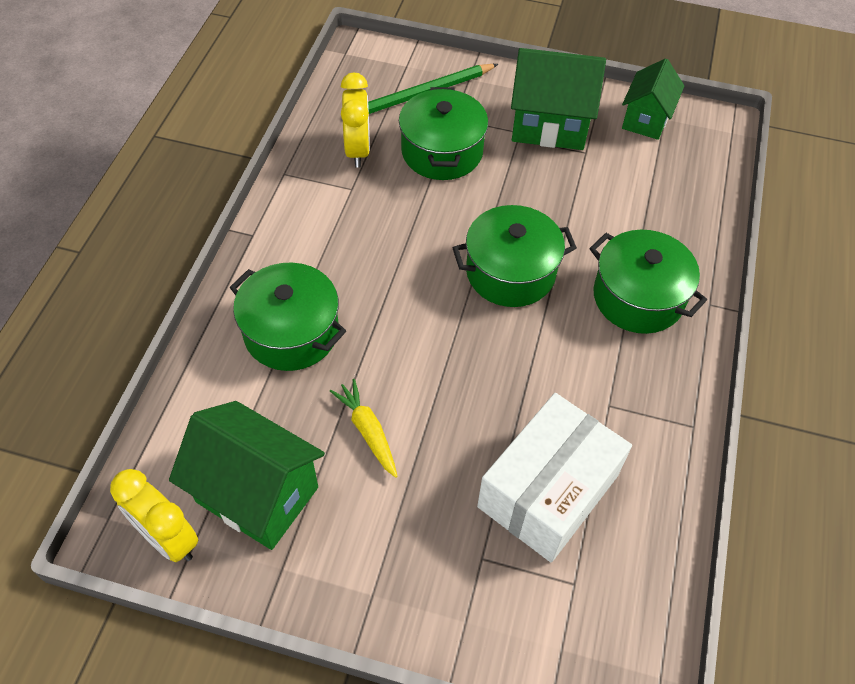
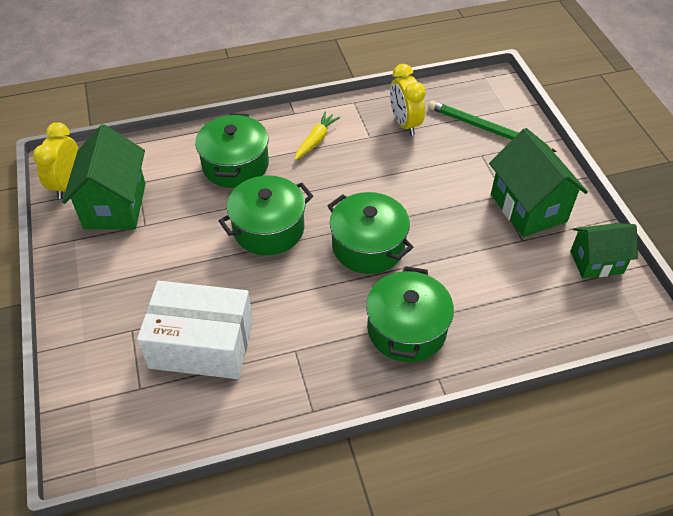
camera: 60 degrees right, 5 degrees down
(357, 150) = (405, 124): yellow clock -> yellow clock turned 105 degrees clockwise
(368, 431) = (188, 233): yellow carrot -> yellow carrot (316, 140)
(442, 152) = (444, 163): green pot -> green pot (268, 228)

